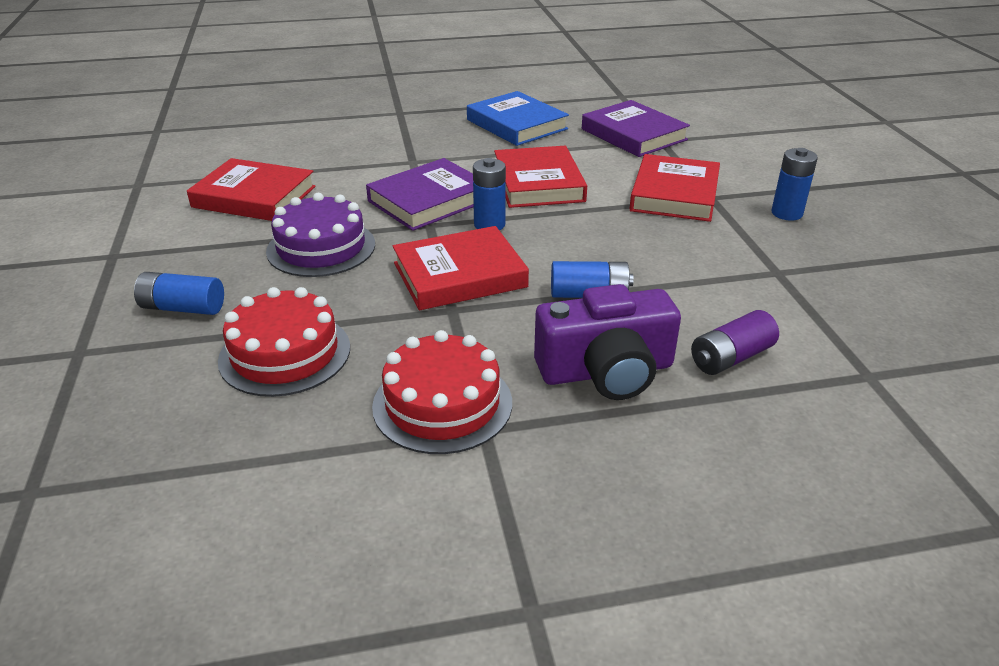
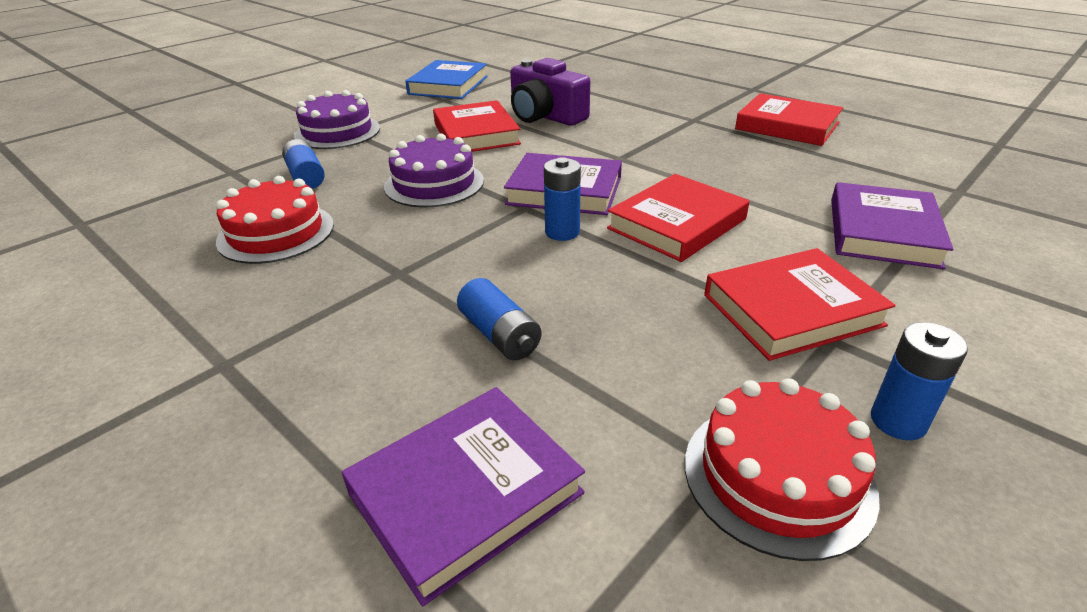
camera: 55 degrees right, 0 degrees up
(99, 262) = (337, 132): none -> purple cake
(442, 404) = (249, 327): red cake -> red cake (778, 476)
(459, 275) = (458, 253): red book -> red book (787, 126)
(516, 124) = (773, 169): blue book -> blue book (448, 85)
(606, 371) = (364, 402): purple camera -> purple camera (545, 116)
(731, 357) = (466, 493): purple battery -> purple book

